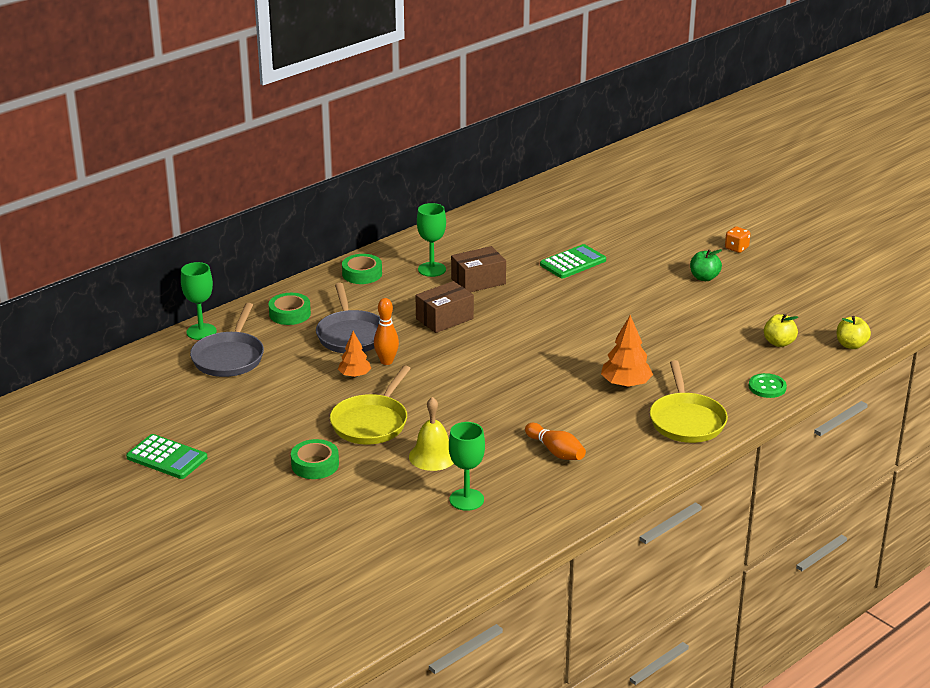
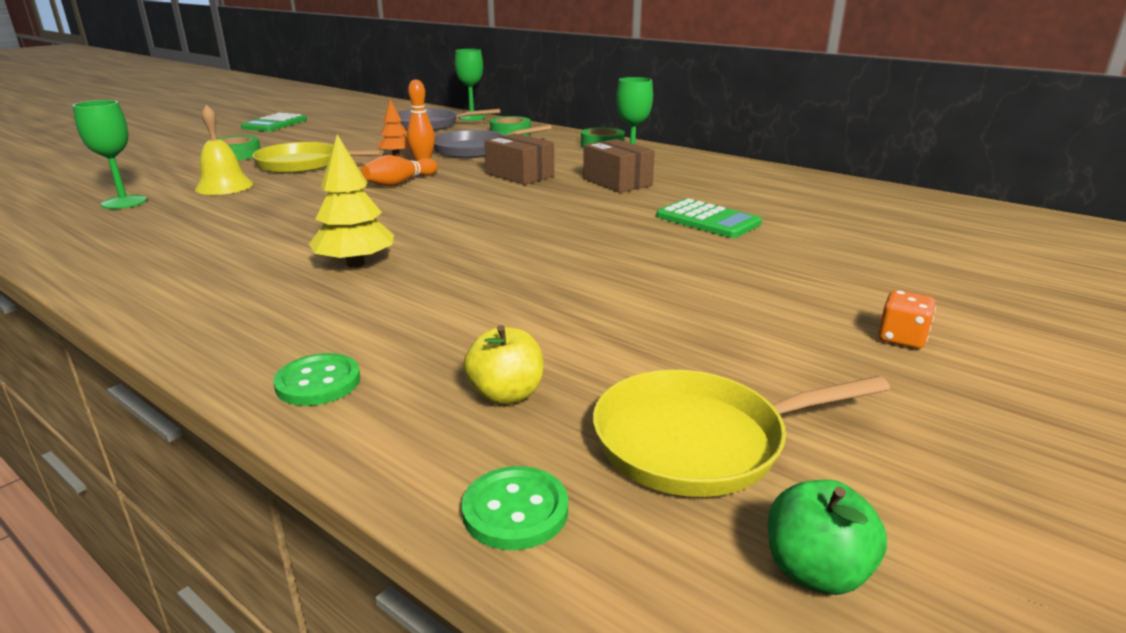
camera: 80 degrees right, 5 degrees down
(556, 451) = (195, 233): orange bowling pin -> orange bowling pin (400, 183)
(626, 384) = (355, 264): orange tree -> yellow tree
(686, 420) = (228, 309): yellow pan -> yellow pan (699, 441)
(704, 278) = (741, 310): green apple -> green apple (816, 571)
(851, 345) = (515, 510): yellow apple -> green button

